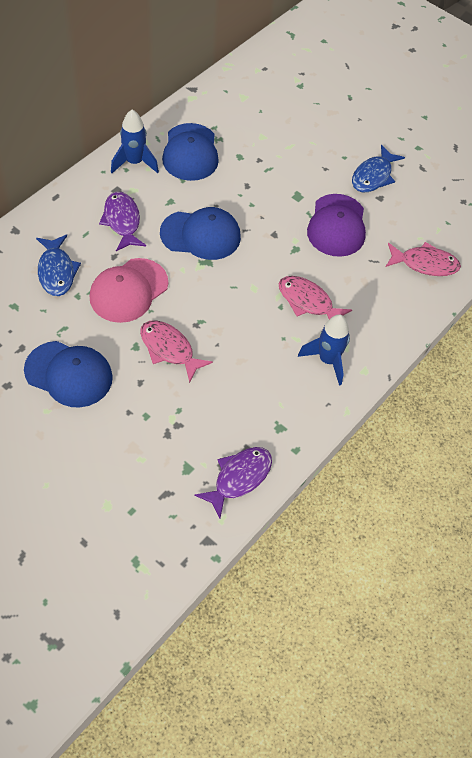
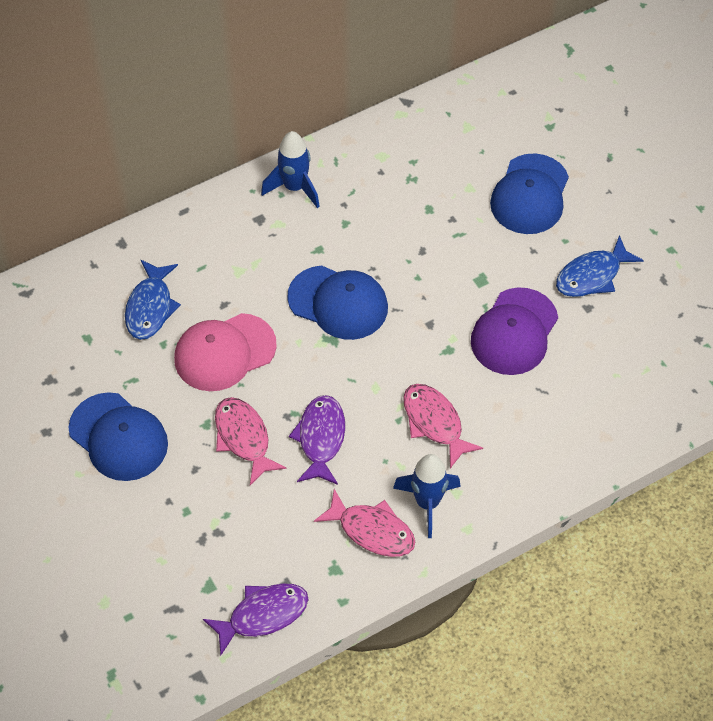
camera: 25 degrees right, 0 degrees up
(122, 221) = (250, 262): purple fish -> purple fish (321, 438)
(190, 152) = (369, 189): blue cap -> blue cap (530, 195)
(425, 264) = (607, 411): pink fish -> pink fish (372, 530)

